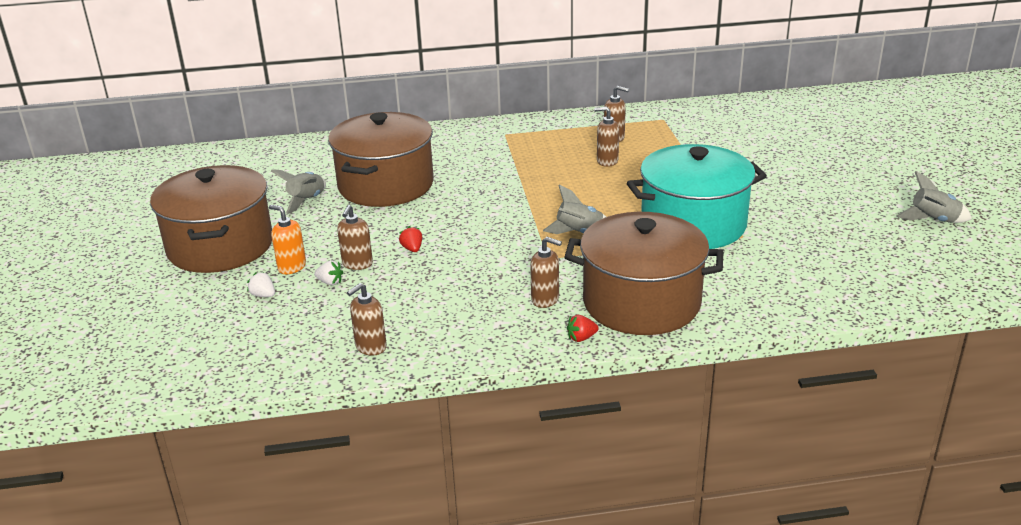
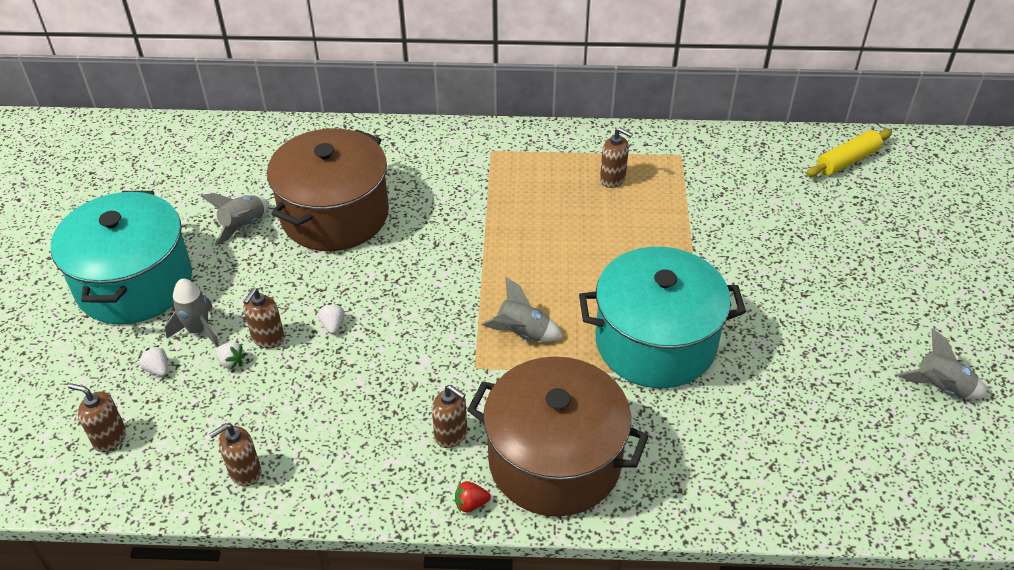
camera: 10 degrees right, 15 degrees up
(220, 246) = (134, 283): brown pot -> turquoise pot
(291, 267) = (198, 330): orange soap dispenser -> grey rocket
(412, 249) = (333, 325): red strawberry -> white strawberry
(607, 161) = (592, 217): brown soap dispenser -> brown soap dispenser (109, 438)
(797, 108) = (847, 161): none -> yellow rolling pin

